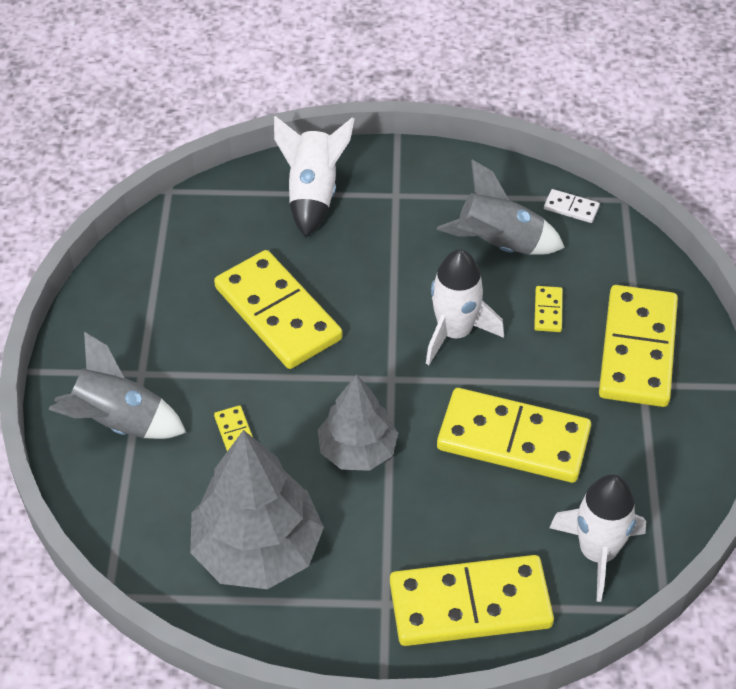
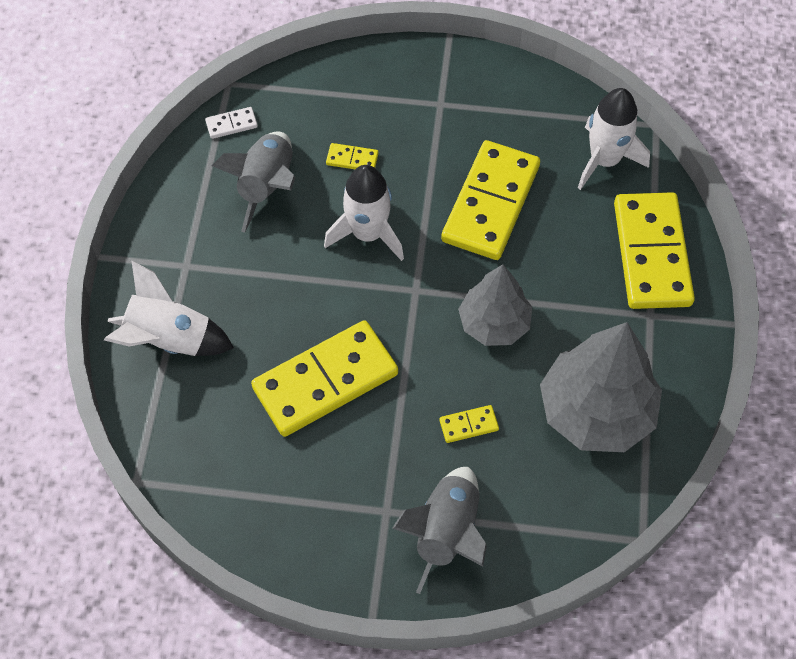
camera: 85 degrees left, 10 degrees up
(571, 208) = (231, 124): white domino -> white domino turned 45 degrees clockwise
(637, 349) = (403, 101): yellow domino -> none

